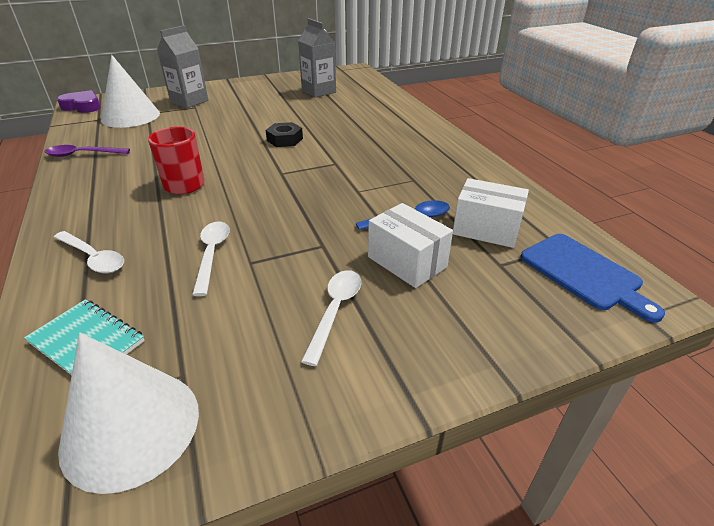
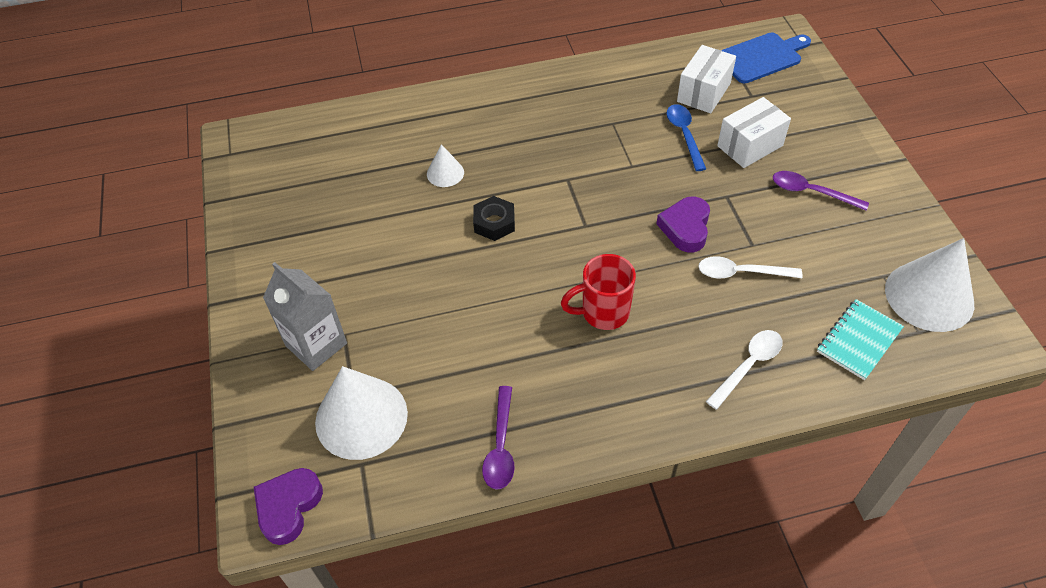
camera: 80 degrees left, 15 degrees up
(276, 221) = (685, 228): none -> purple heart
(319, 91) = (325, 184): grey carton -> none
(334, 121) = (445, 173): none -> white cone
(335, 311) = (811, 192): white spoon -> purple spoon

